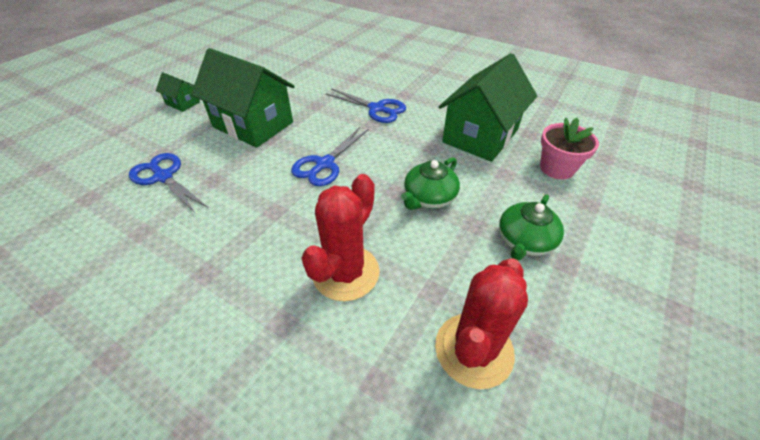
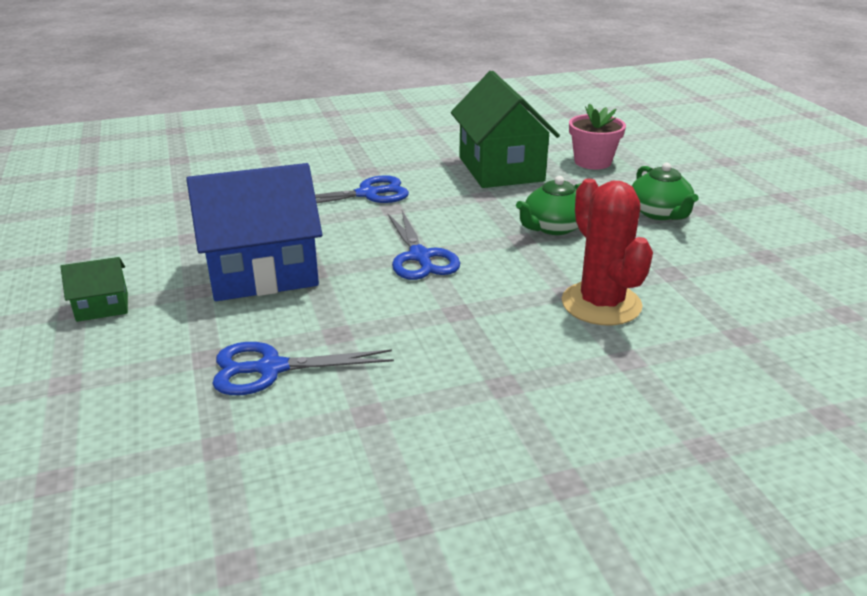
camera: 50 degrees left, 15 degrees down
(253, 125) = (262, 273): green house -> blue house
(429, 198) = (553, 227): green teapot -> green teapot turned 60 degrees clockwise
(474, 350) = (746, 281): red cactus -> none

